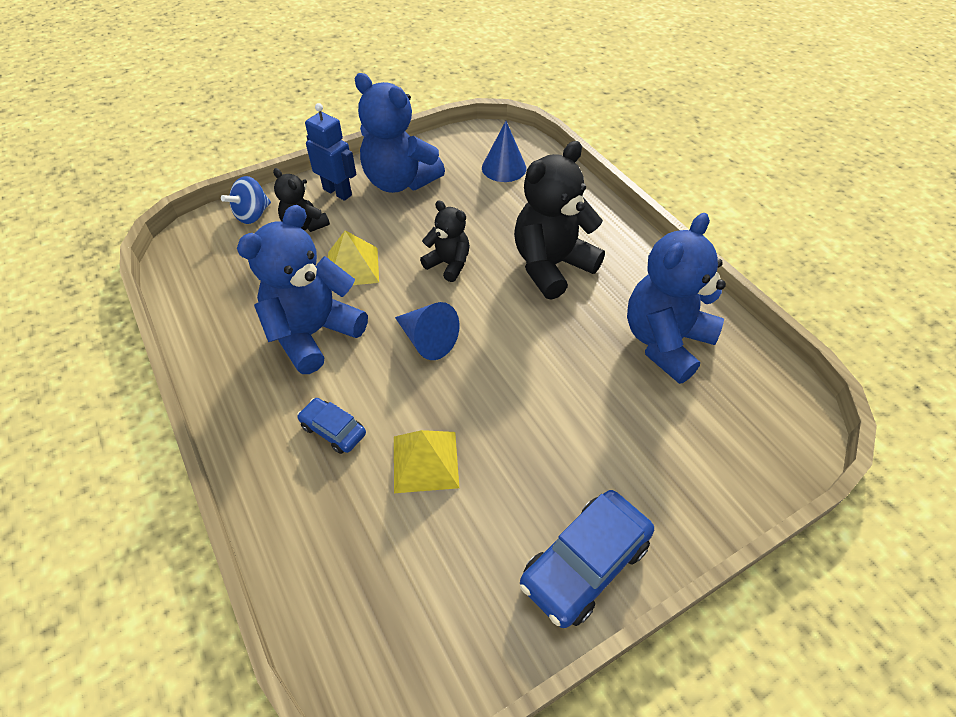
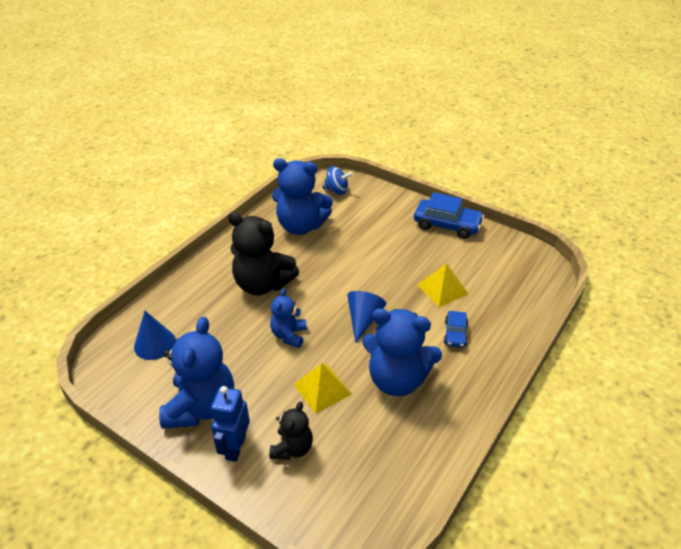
camera: 115 degrees left, 10 degrees down
(252, 215) = (298, 500): blue spinning top -> blue spinning top (337, 191)
(448, 264) = (289, 335): black teddy bear -> blue teddy bear

